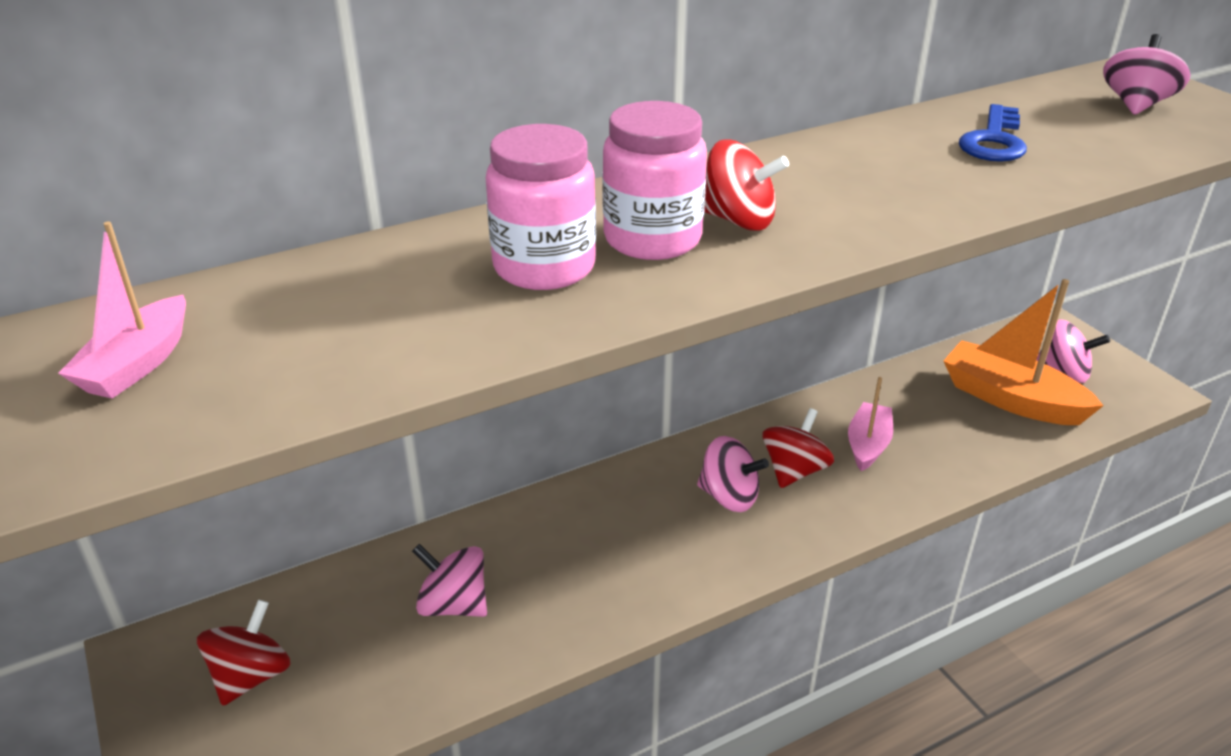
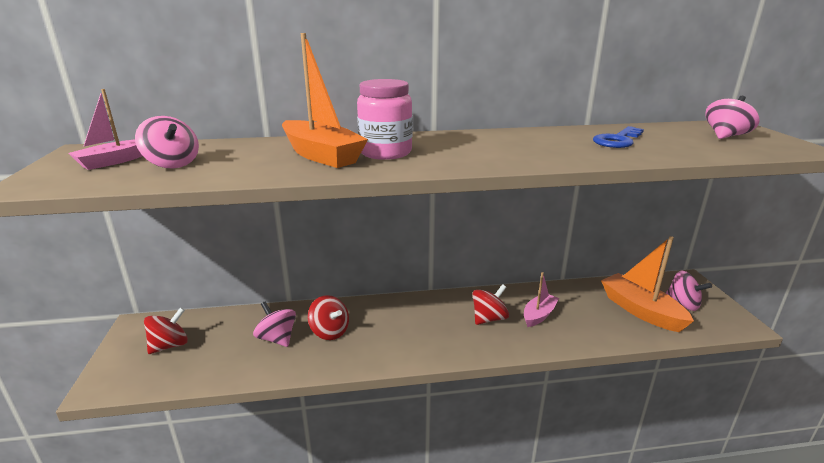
camera: 20 degrees right, 10 degrees down
(544, 267) = (321, 155): pink jar -> orange boat
(729, 497) = (445, 323): pink spinning top -> pink spinning top (172, 164)
(738, 220) = (437, 152): red spinning top -> red spinning top (329, 332)

